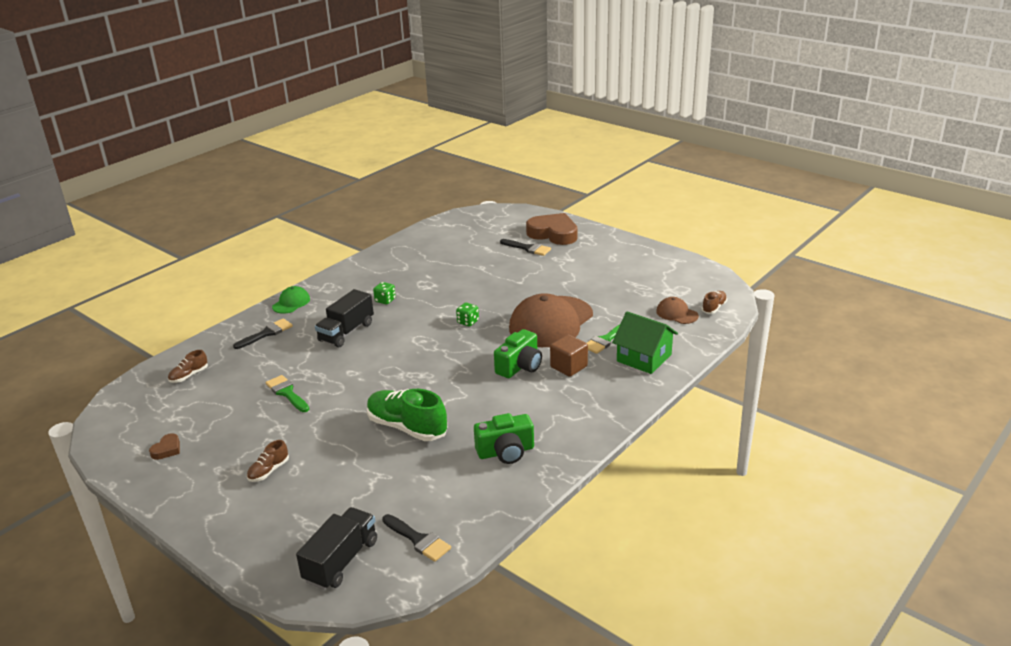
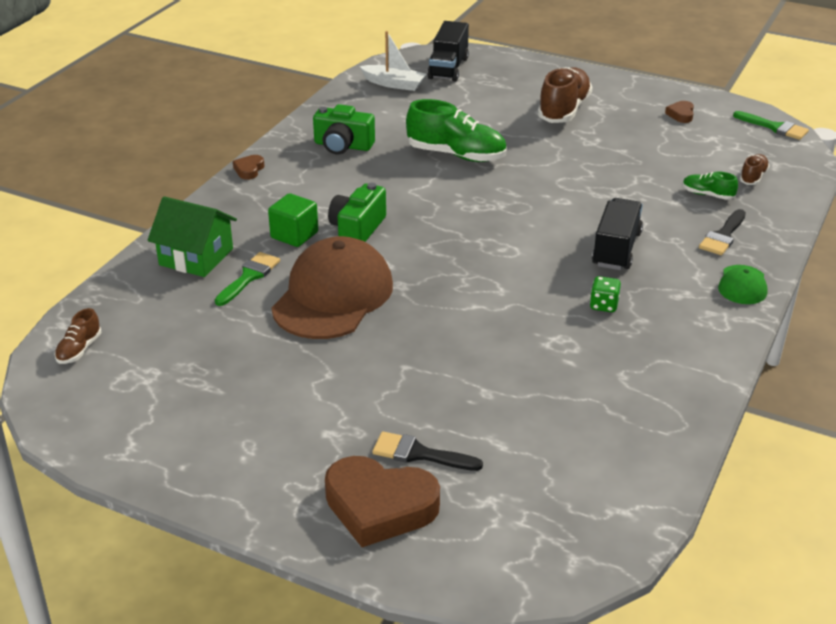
camera: 165 degrees right, 5 degrees up
(240, 365) = (707, 195): none -> green shoe
(269, 471) = (563, 110): brown shoe -> brown shoe, size x2.02
(287, 393) = (617, 172): green brush -> green brush (775, 127)
(418, 540) = (394, 84): black brush -> white boat
(468, 322) = (455, 283): green dice -> none
(506, 452) = (343, 146): green camera -> green camera turned 135 degrees counterclockwise
(569, 367) = (294, 235): brown cube -> green cube
(599, 434) = (249, 170): none -> brown heart
(677, 313) = (141, 332): brown cap -> none

